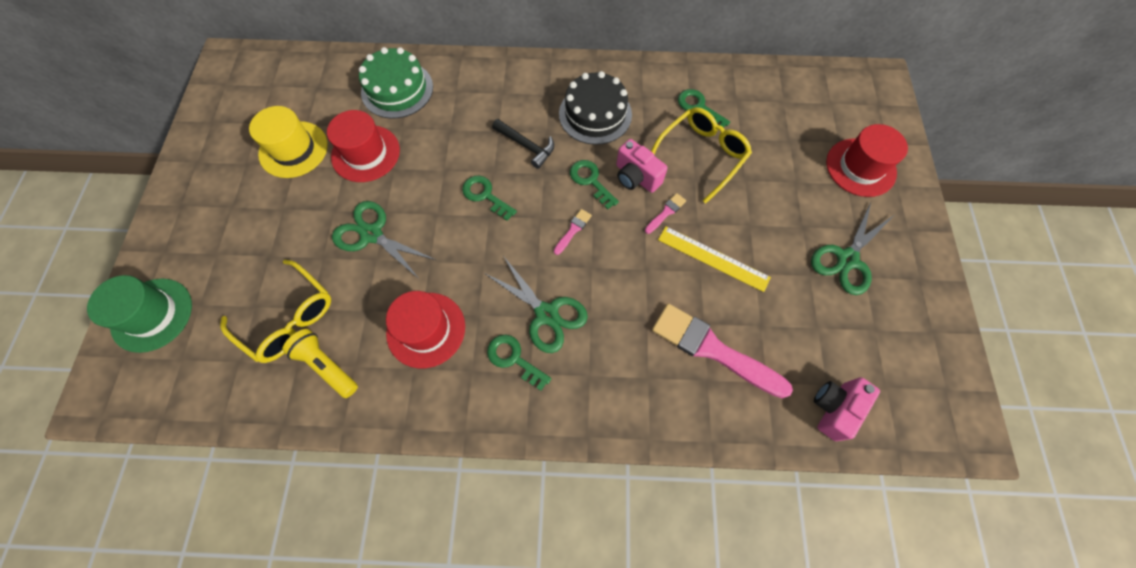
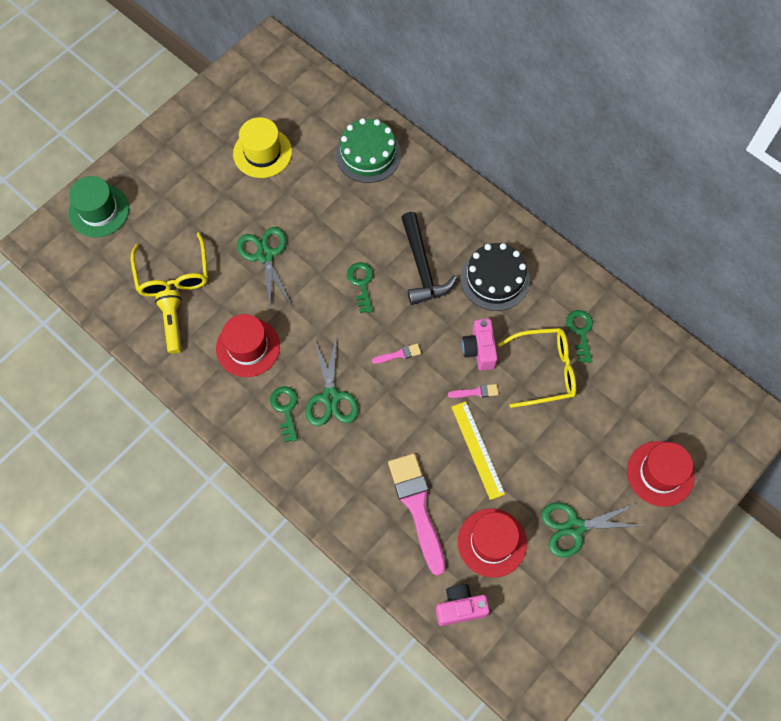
camera: 40 degrees right, 0 degrees up
(366, 153) = (307, 191): red hat -> red hat (492, 542)
(526, 146) = (422, 267): black hammer -> black hammer, size x1.55
(590, 181) = (444, 328): green key -> none

